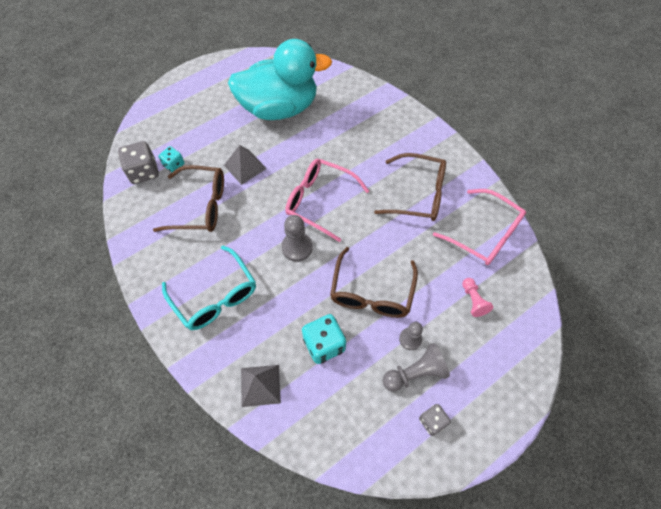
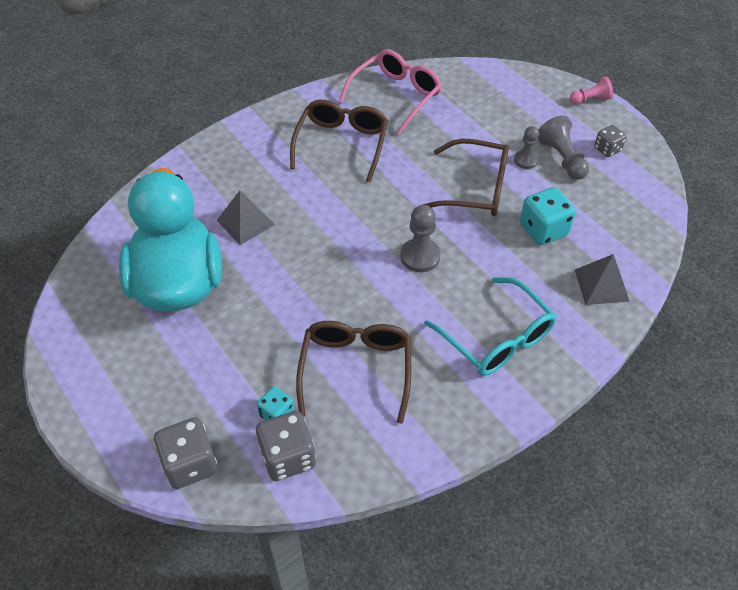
camera: 90 degrees left, 10 degrees down
(149, 127) = (190, 464): none -> grey dice
(215, 296) = (497, 338): turquoise glasses -> turquoise glasses turned 90 degrees clockwise
(245, 166) = (287, 319): grey pyramid -> grey pyramid (245, 222)
(319, 201) = (349, 235): pink glasses -> none
(473, 300) = (476, 111): pink pawn -> pink pawn (590, 99)

